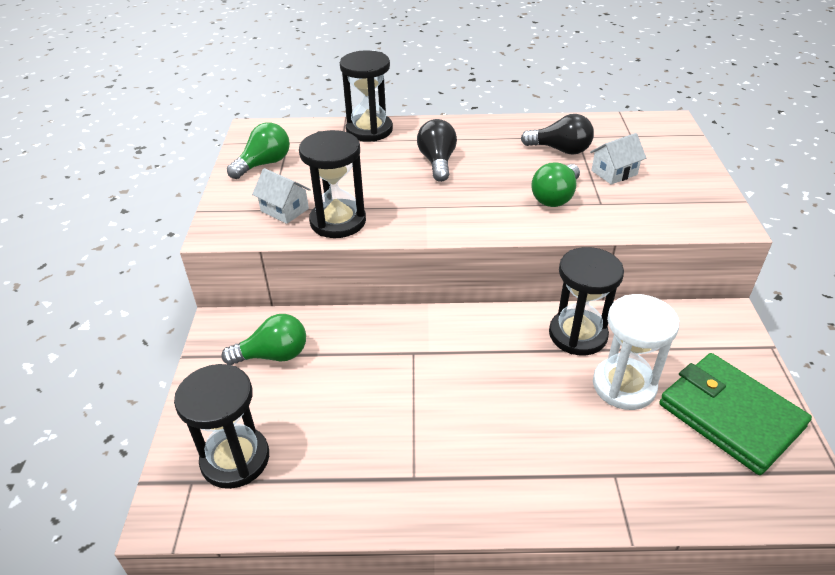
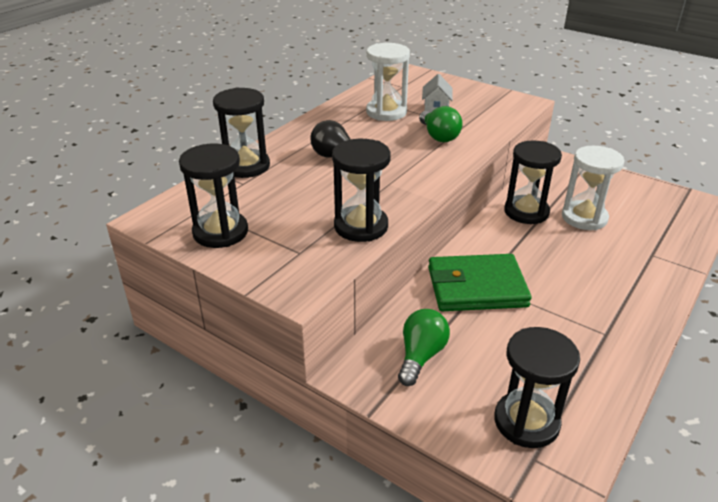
camera: 55 degrees left, 5 degrees down
(264, 164) = (220, 232): green light bulb -> black hourglass
(284, 210) = (310, 245): white house -> none
(560, 150) = (386, 112): black light bulb -> white hourglass
(730, 415) = (632, 197): green wallet -> green wallet (476, 287)

